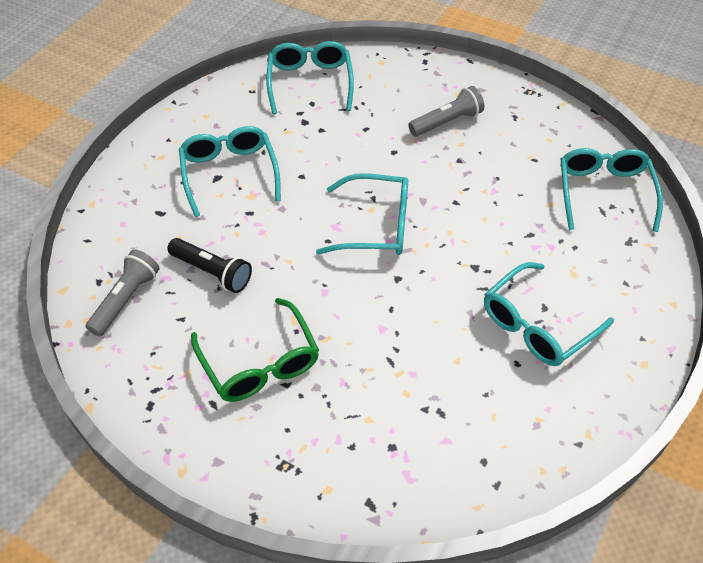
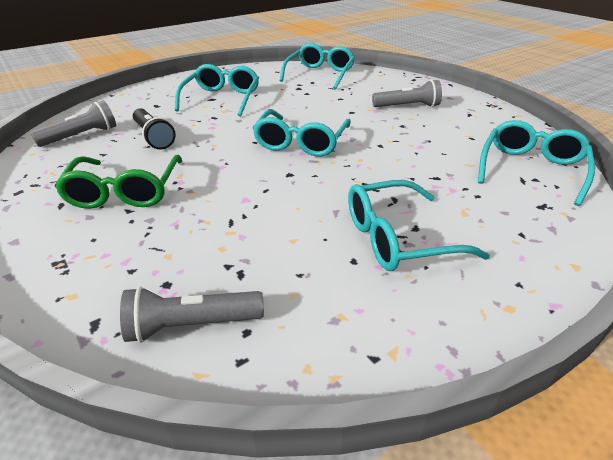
camera: 25 degrees right, 15 degrees down
(376, 226) = (301, 143): turquoise glasses -> turquoise glasses turned 75 degrees clockwise
(442, 473) = (191, 325): none -> grey flashlight

